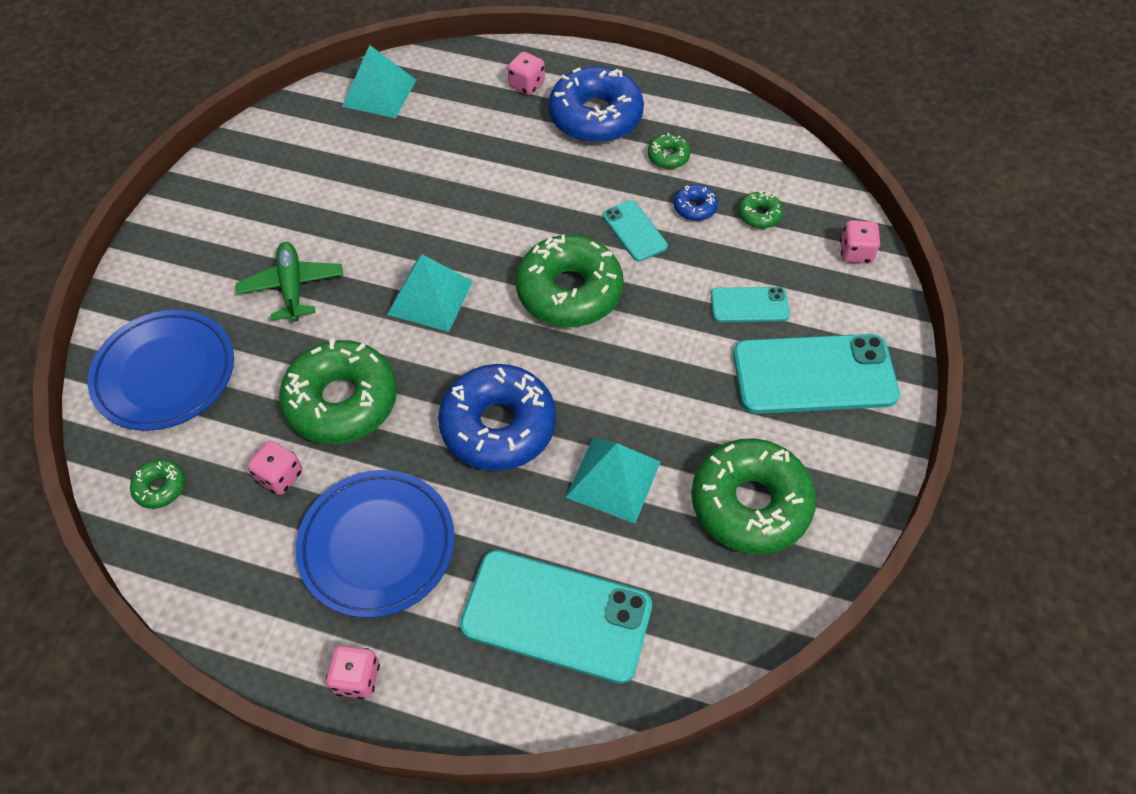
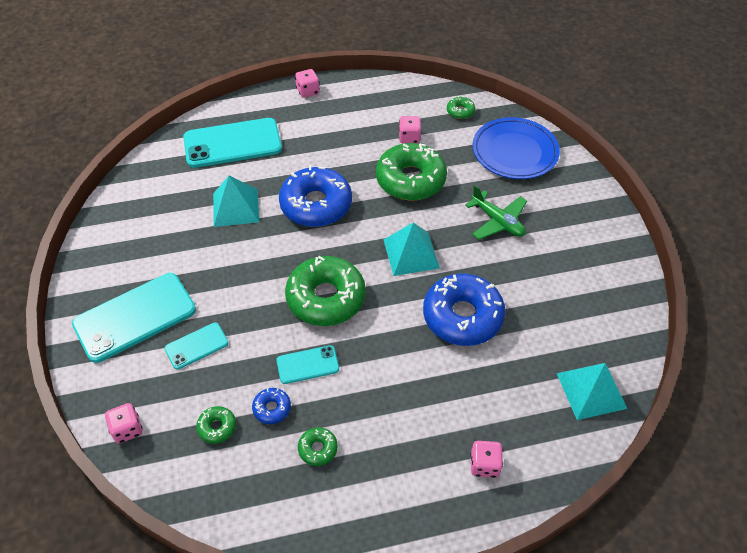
camera: 150 degrees right, 5 degrees down
(377, 545) = (337, 133): blue plate -> none
(595, 117) = (403, 460): blue donut -> blue donut (462, 316)
(634, 231) = (307, 365): turquoise phone -> turquoise phone turned 45 degrees counterclockwise
(750, 503) = (152, 228): green donut -> none

